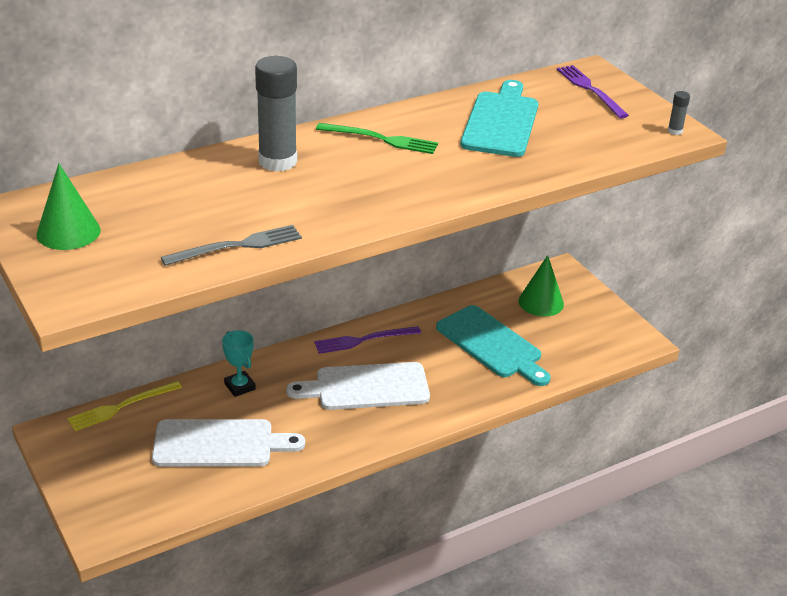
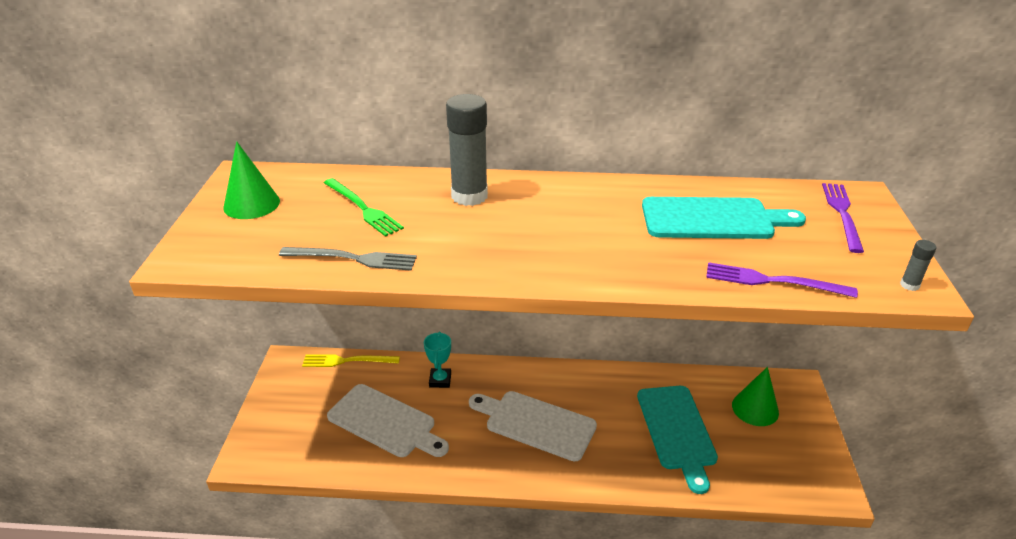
camera: 35 degrees right, 0 degrees up
(364, 340) = (567, 380): purple fork -> purple fork (773, 281)
(381, 139) = (579, 203): green fork -> green fork (363, 208)
(501, 122) = (713, 219): turquoise cutting board -> turquoise cutting board turned 45 degrees clockwise

